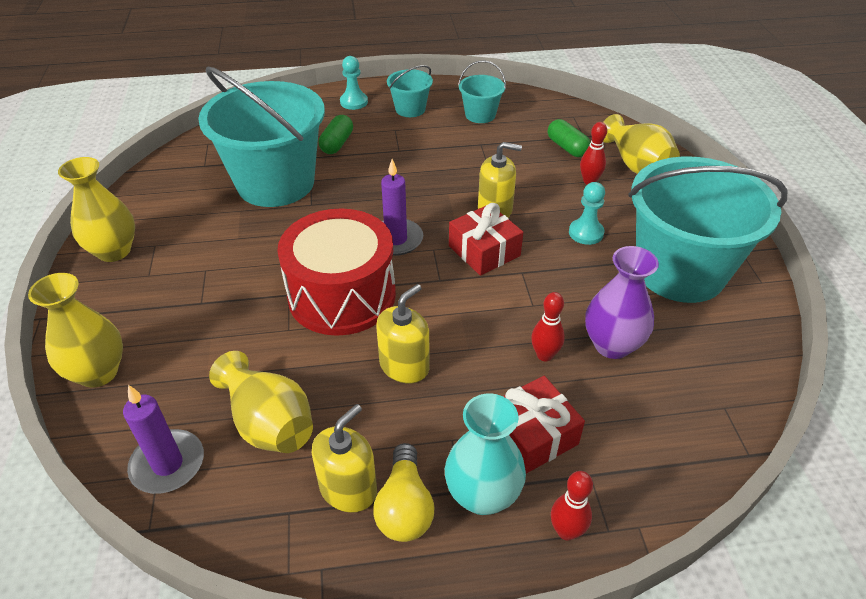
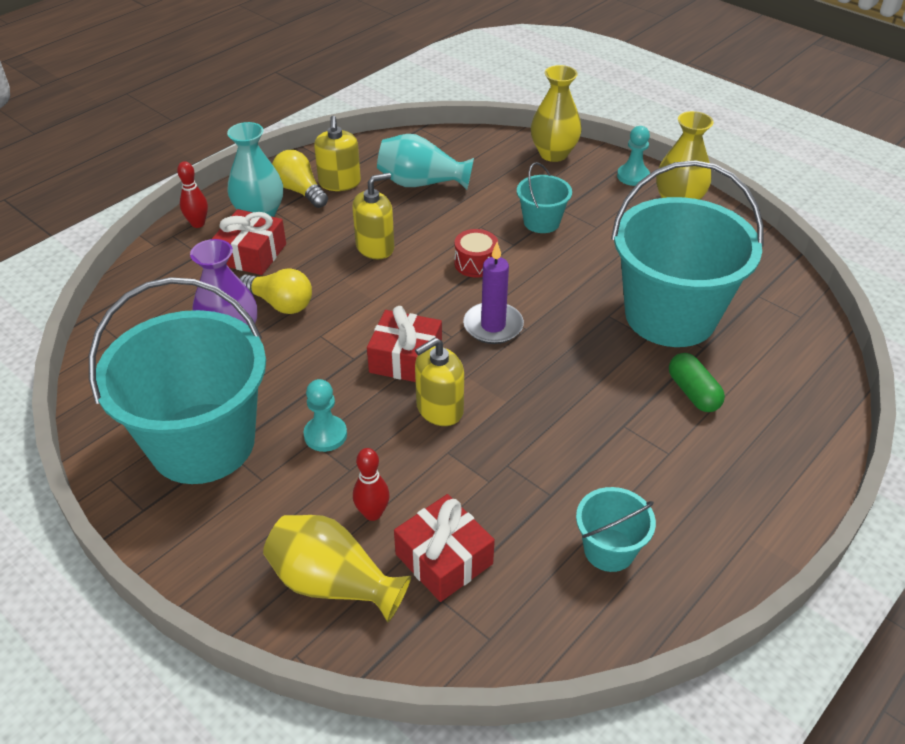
camera: 140 degrees right, 0 degrees up
(168, 464) = (448, 146): purple candle -> none
(269, 423) = (421, 183): yellow vase -> turquoise vase
(342, 295) = (475, 263): red drum -> red drum, size x0.42
(354, 102) = (775, 466): turquoise pawn -> turquoise pawn (633, 176)
(404, 366) = (375, 247): yellow soap dispenser -> yellow soap dispenser turned 120 degrees counterclockwise
(410, 109) = (700, 500): turquoise bucket -> turquoise bucket (541, 222)
(544, 355) = (280, 303): red bowling pin -> yellow light bulb
(567, 147) = (444, 559): green capsule -> red gift

